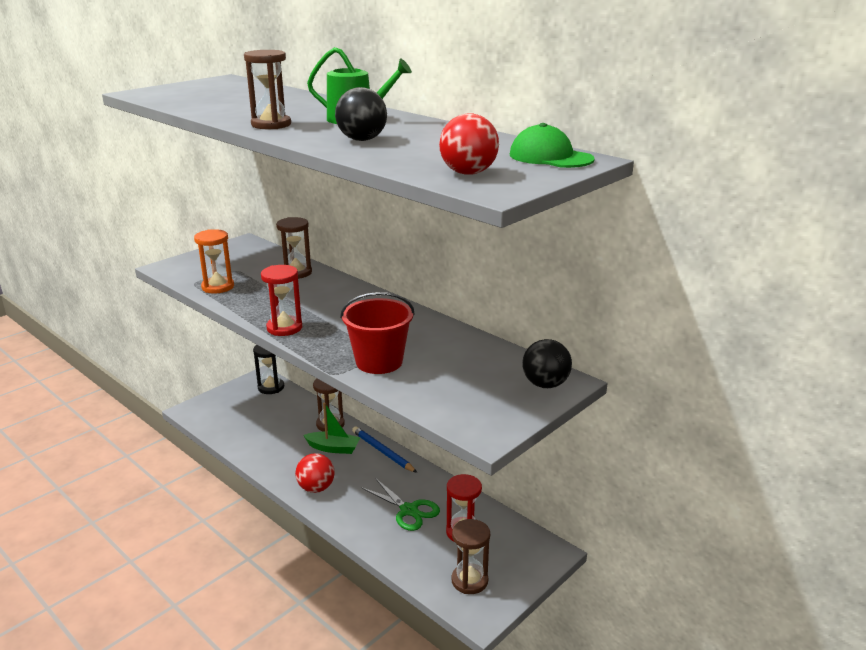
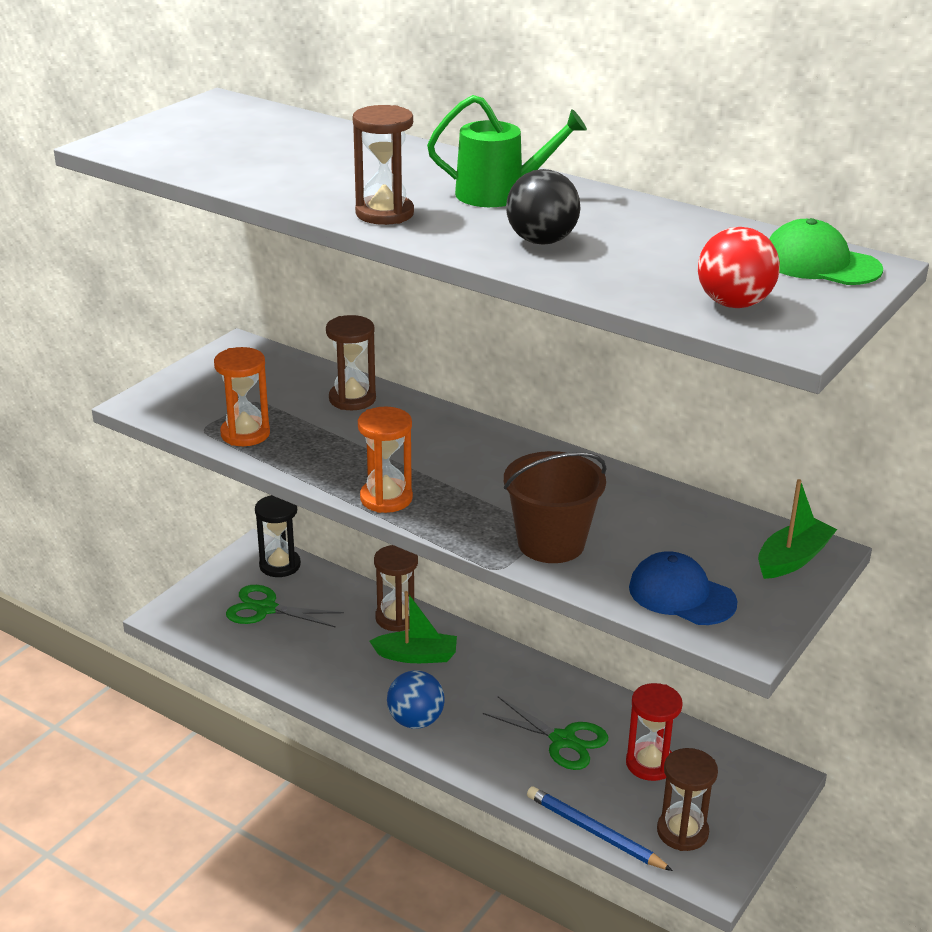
camera: 10 degrees left, 5 degrees up
(251, 412) = (266, 609): none -> green scissors
(284, 328) = (386, 498): red hourglass -> orange hourglass
(316, 488) = (415, 721): red ball -> blue ball
(379, 362) = (551, 543): red bucket -> brown bucket
(382, 451) = (492, 654): blue pencil -> blue pencil (594, 832)
(453, 400) = (681, 595): none -> blue cap
(545, 384) = (792, 559): black ball -> green boat

